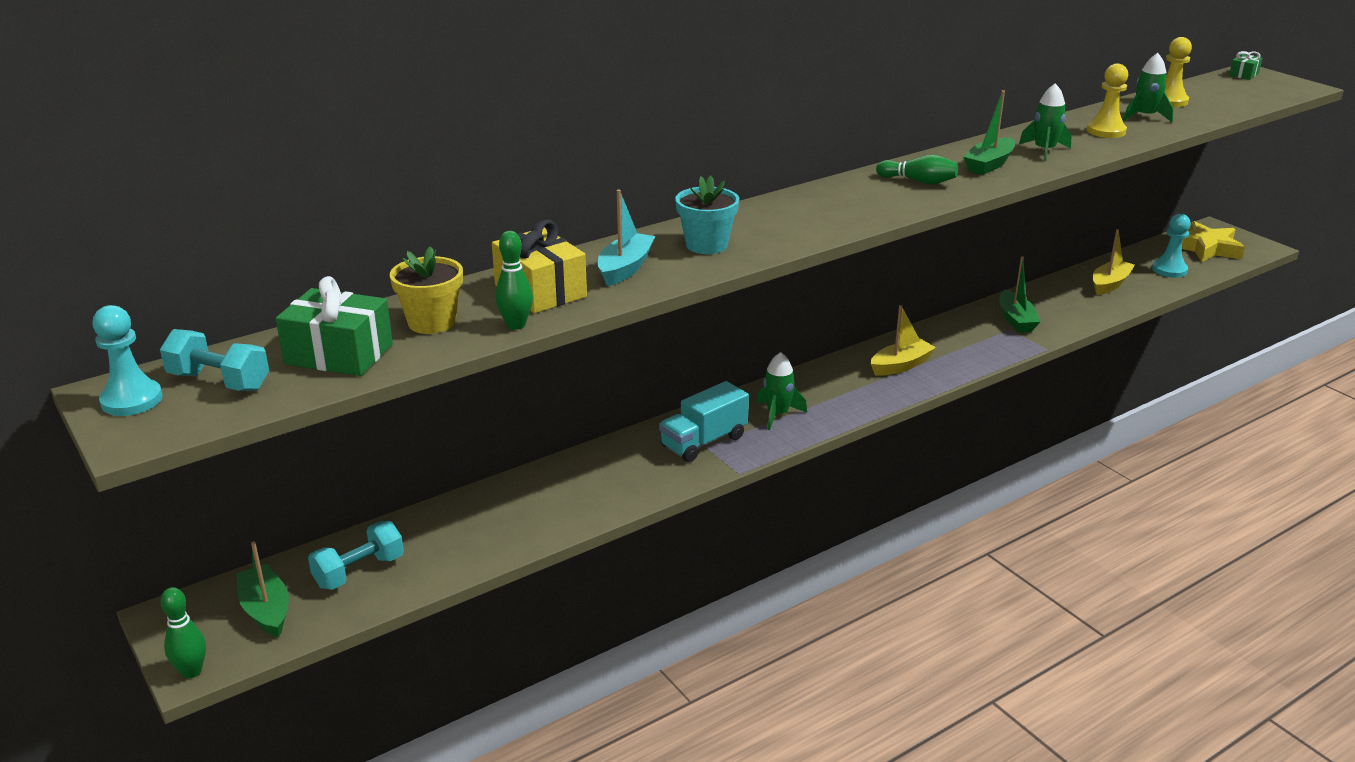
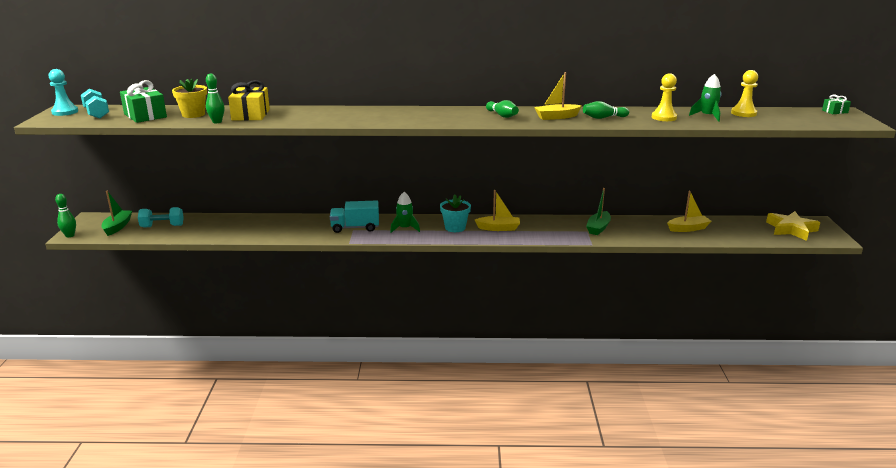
camera: 35 degrees right, 5 degrees down
(625, 268) = (298, 115): turquoise boat -> none
(706, 245) = (348, 116): turquoise flower pot -> turquoise flower pot (455, 228)
(989, 165) = (556, 117): green boat -> yellow boat
(1044, 151) = (603, 118): green rocket -> green bowling pin
(1169, 270) = (742, 232): turquoise pawn -> none

